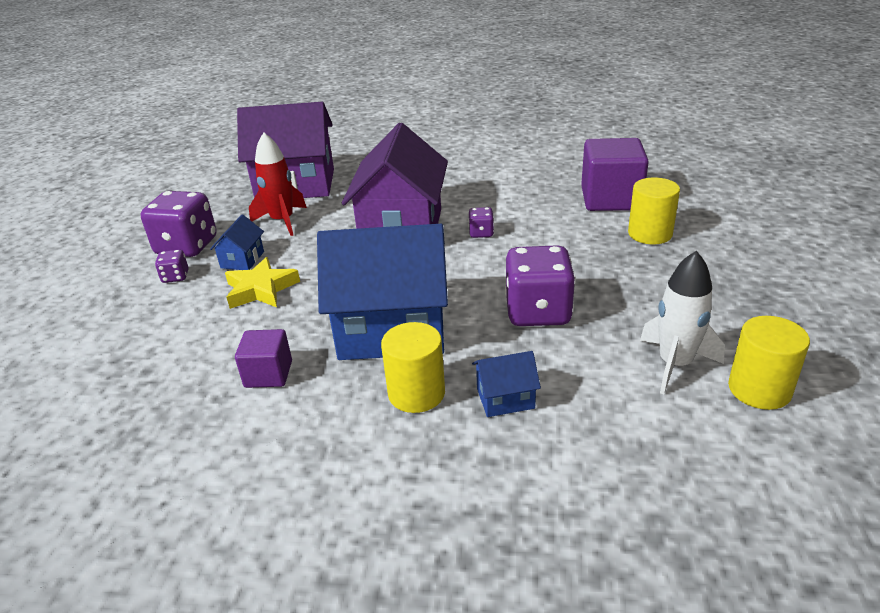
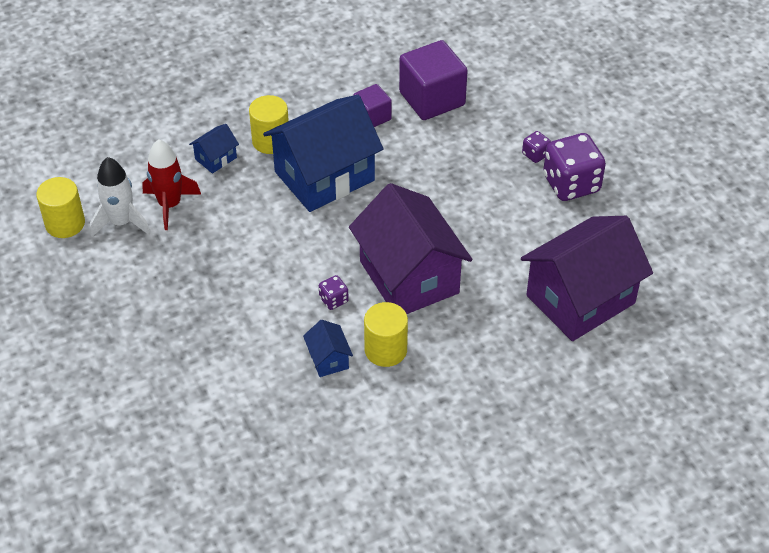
camera: 145 degrees right, 15 degrees up
(242, 260) = (506, 190): blue house -> blue house (328, 359)
(261, 289) = (455, 170): yellow star -> none
(282, 221) = (528, 244): red rocket -> red rocket (170, 205)
(538, 312) = (233, 230): purple dice -> none
(610, 199) = (240, 403): purple cube -> purple cube (432, 99)
(650, 234) = (181, 359): yellow cylinder -> yellow cylinder (385, 350)

